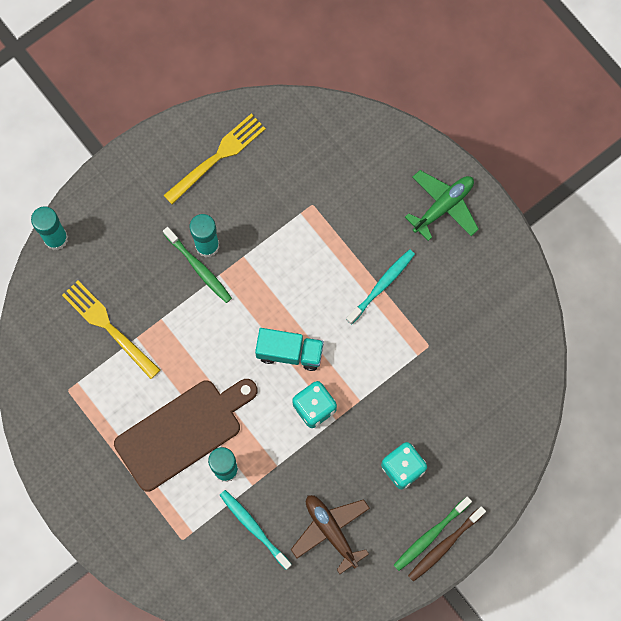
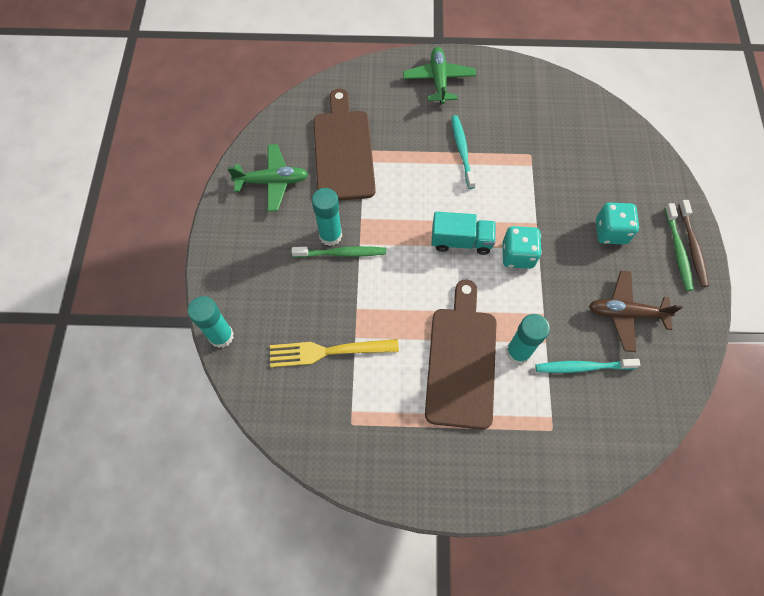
camera: 50 degrees left, 10 degrees down
(217, 157) = (272, 181): yellow fork -> green plane
(289, 352) = (461, 241): turquoise truck -> turquoise truck turned 45 degrees clockwise
(296, 188) = (343, 151): none -> brown cutting board

